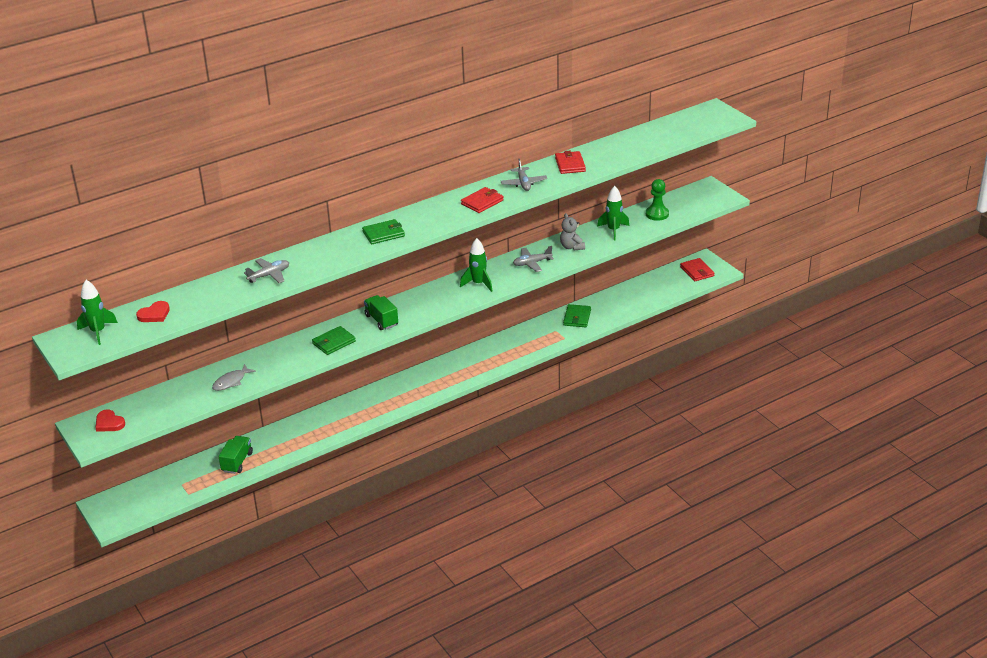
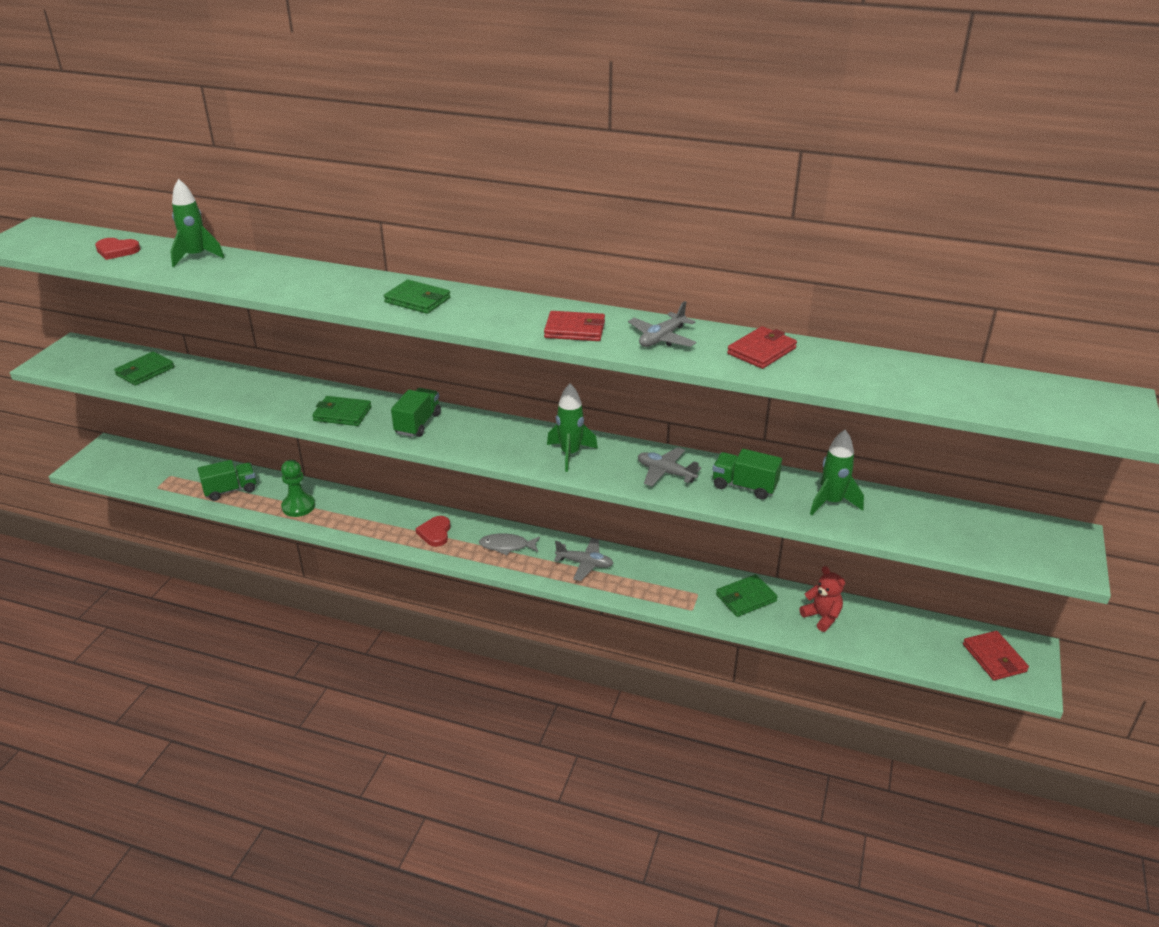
camera: 50 degrees right, 0 degrees up
(98, 332) = (60, 239): green rocket -> green rocket (196, 257)
(109, 423) = (86, 357): red heart -> red heart (435, 533)
(168, 402) = (145, 371): none -> green wallet
(231, 382) = (211, 388): grey fish -> grey fish (507, 546)
(269, 275) = (253, 274): grey plane -> grey plane (585, 564)
(571, 247) = (744, 486): grey teddy bear -> green truck
(617, 303) = (822, 617): none -> red teddy bear
(657, 214) = (927, 522): green pawn -> green pawn (298, 506)
(697, 271) = (994, 658): red wallet -> red wallet turned 45 degrees counterclockwise

